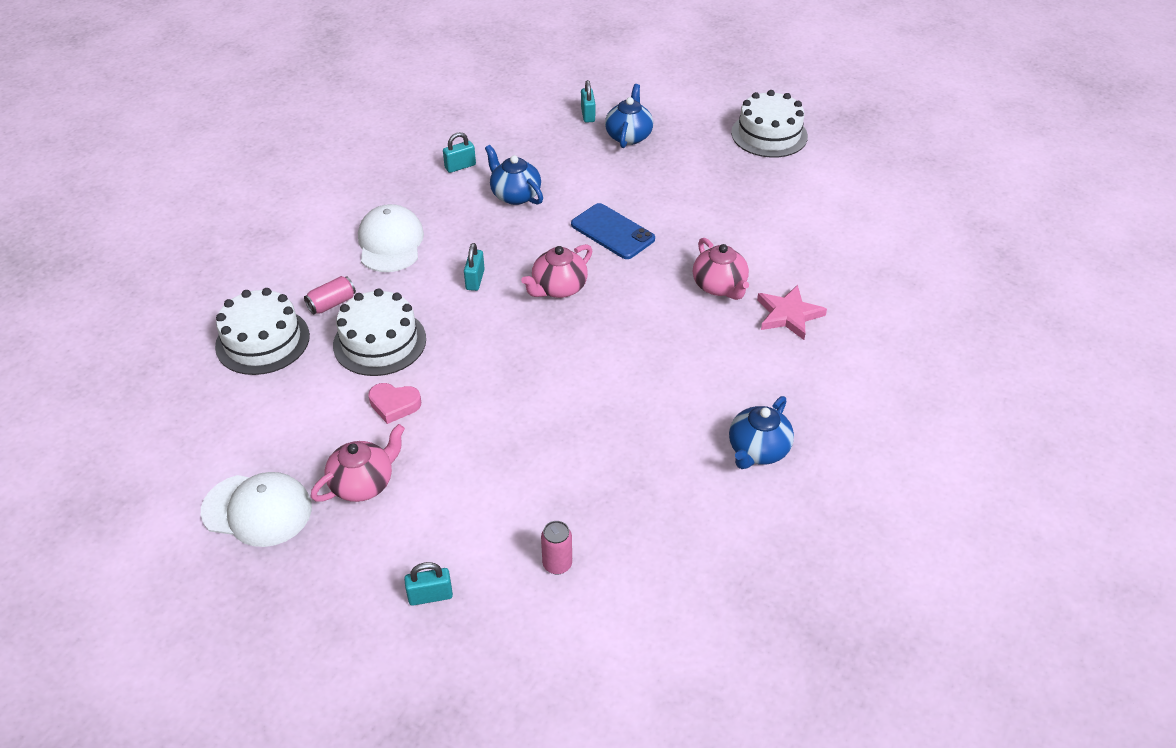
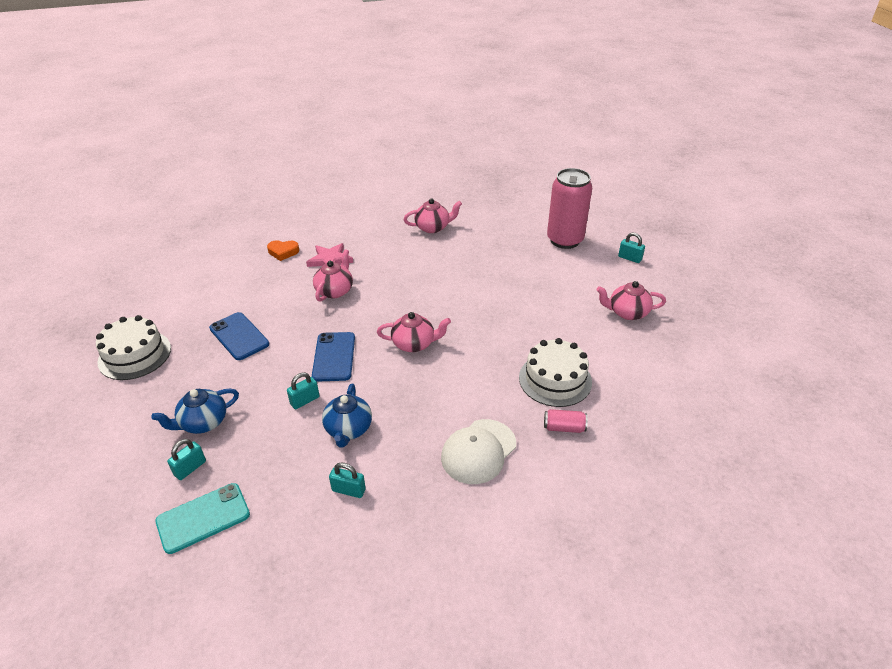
camera: 135 degrees left, 5 degrees down
(257, 510) = (694, 332): white cap -> none
(262, 341) = (633, 430): white cake -> none
(394, 405) = (578, 339): pink heart -> none
(475, 280) = (454, 382): turquoise padlock -> turquoise padlock (305, 400)
(534, 104) = (203, 518): none -> turquoise phone
(557, 564) = (565, 240): pink can -> pink can, size x2.40
(721, 195) = (239, 336): none -> blue phone
(758, 450) = (433, 227): blue teapot -> pink teapot
(852, 289) = (283, 252): none -> orange heart

